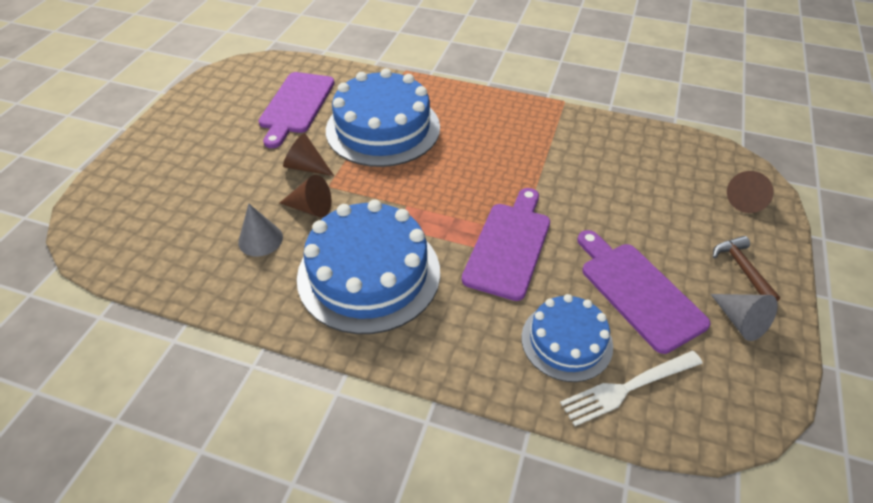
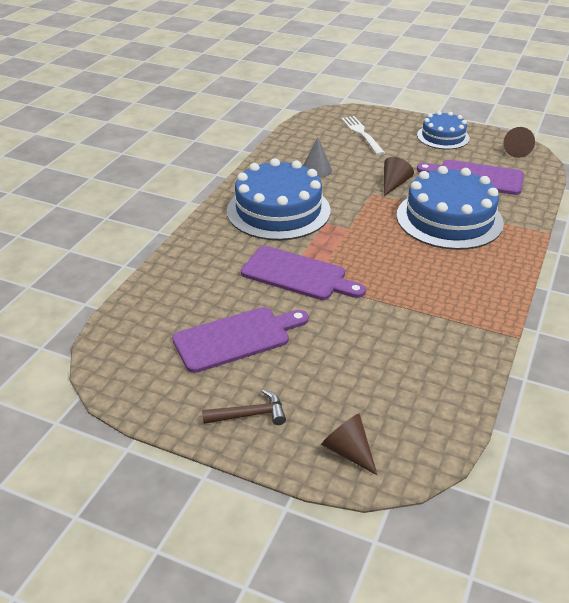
camera: 95 degrees right, 10 degrees down
(311, 208) = (347, 187): brown cone -> brown cone (517, 151)
(566, 341) = (198, 292): blue cake -> blue cake (443, 137)
(627, 388) = (150, 314): white fork -> white fork (361, 134)
(740, 321) = (190, 394): grey cone -> none

